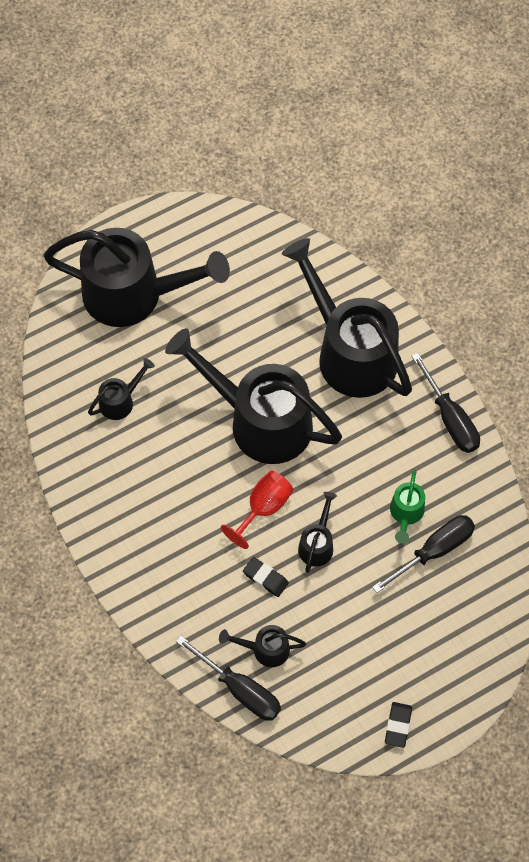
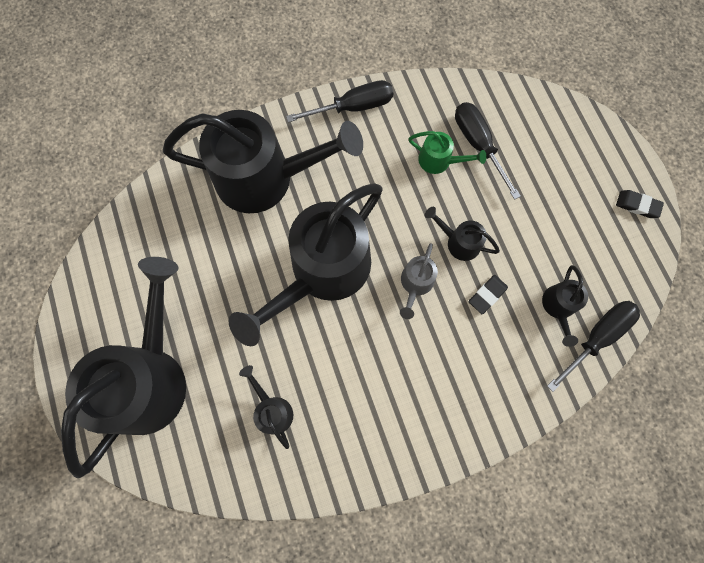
camera: 80 degrees left, 10 degrees up
(263, 508) = (415, 284): red goblet -> grey watering can
(349, 351) = (266, 178): black watering can -> black watering can turned 150 degrees counterclockwise

